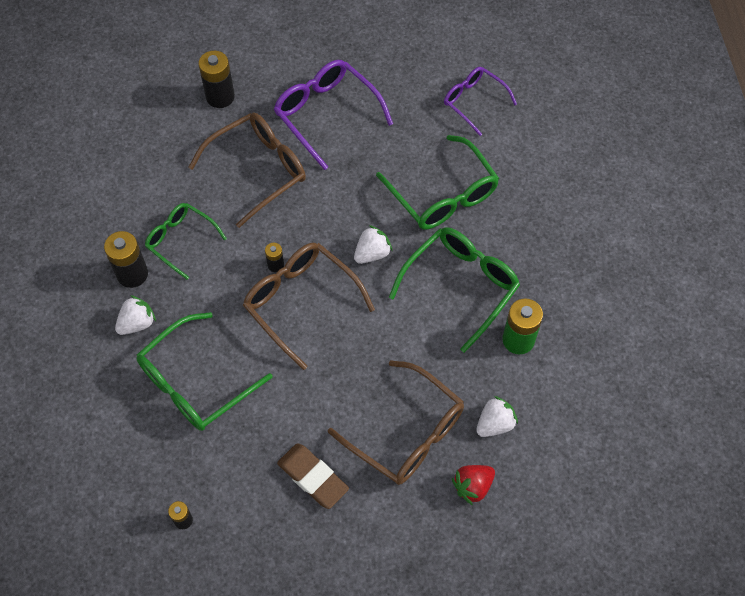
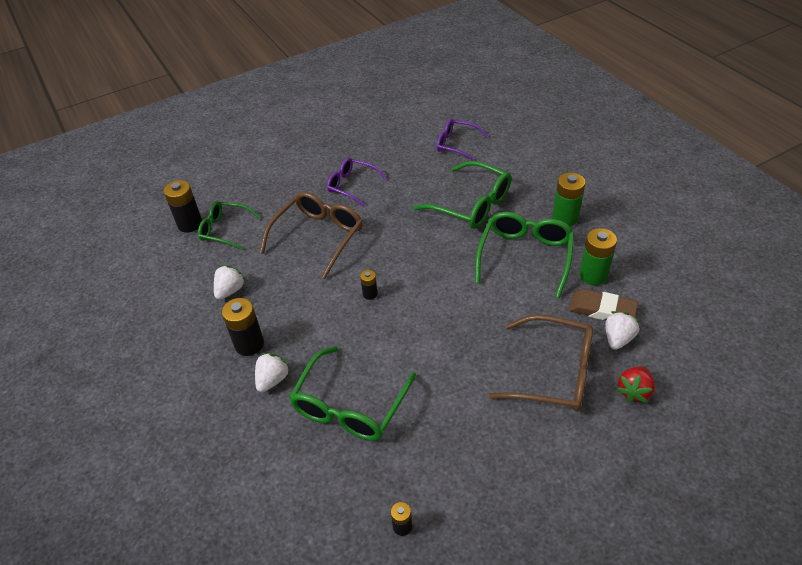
camera: 20 degrees left, 15 degrees down
(181, 241) = (279, 305): green glasses -> green glasses (225, 230)
(220, 97) = (261, 201): black battery -> black battery (190, 224)
(301, 302) = (406, 312): brown glasses -> none
(313, 477) = (498, 439): brown eraser -> brown eraser (601, 309)
(326, 114) = (352, 185): purple glasses -> purple glasses, size x0.64
(372, 253) = (443, 259): white strawberry -> white strawberry (230, 290)
(535, 255) = (565, 218): none -> green battery

